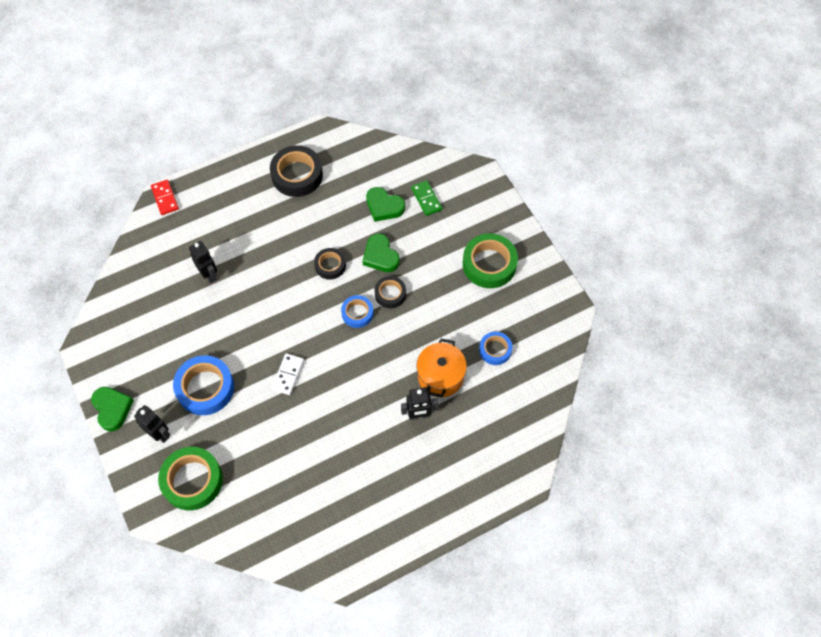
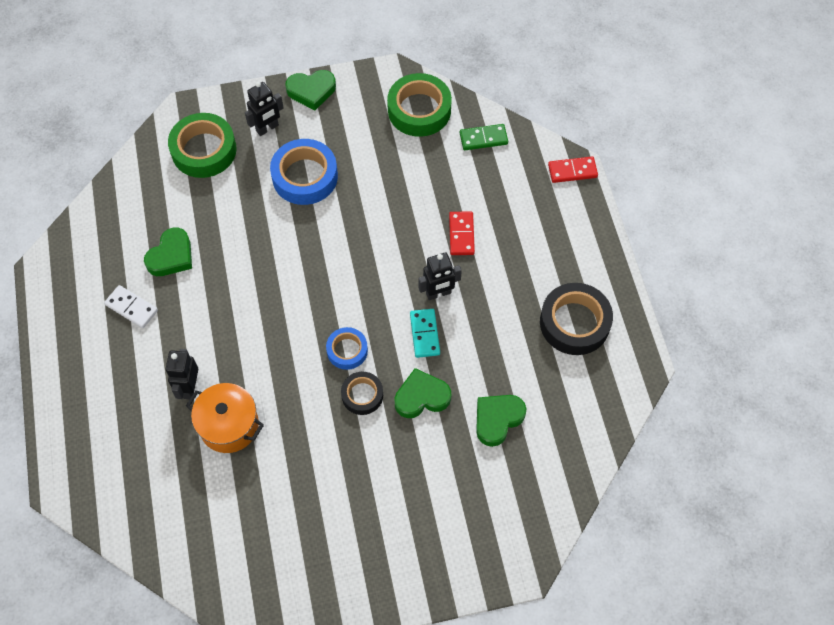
camera: 105 degrees right, 0 degrees up
(209, 274) = (450, 201): black robot -> black robot (438, 293)
(238, 260) = (461, 234): none -> red domino
(288, 375) = (291, 259): white domino -> white domino (131, 308)
(306, 470) = (171, 256): none -> green heart
(330, 265) = (424, 334): black tape -> turquoise domino
(426, 199) = (496, 478): green domino -> green domino (483, 139)
(489, 264) = (368, 533): green tape -> green tape (419, 110)
(495, 350) = (241, 502): blue tape -> none

